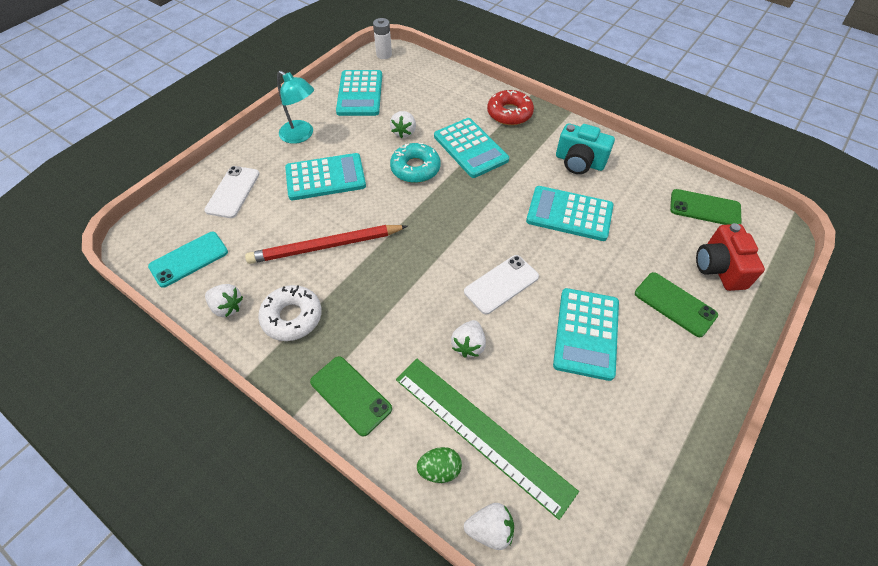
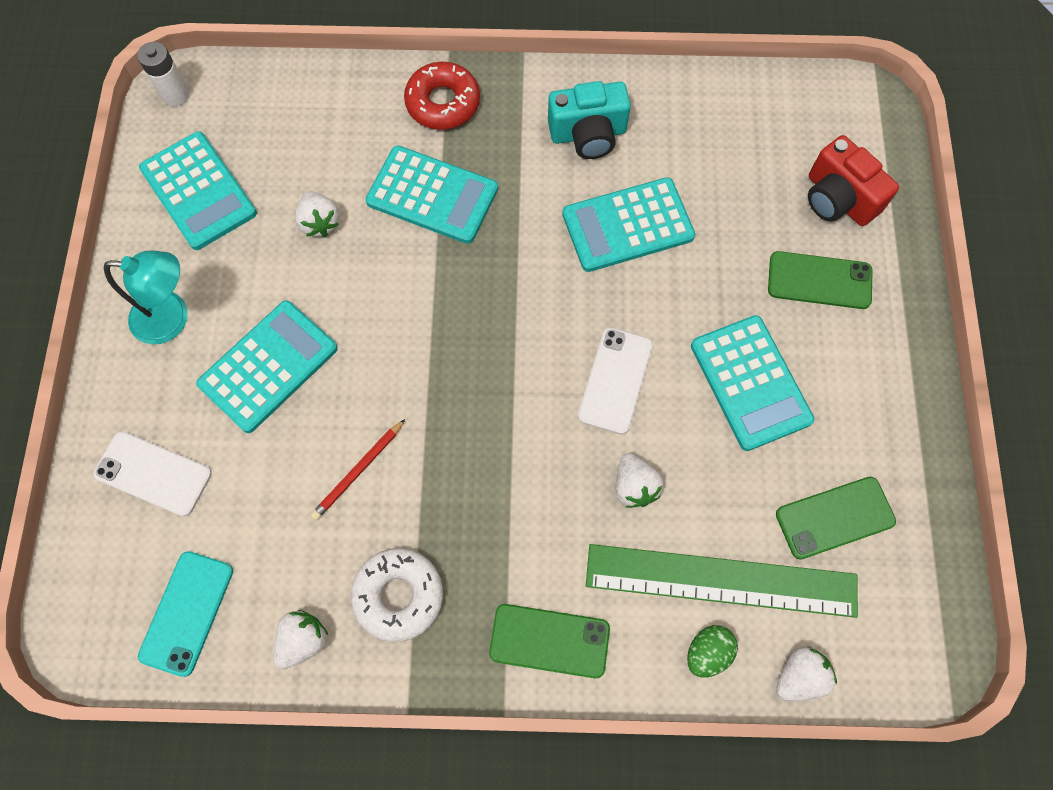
camera: 35 degrees left, 15 degrees up
(227, 307) = (303, 640): white strawberry -> white strawberry turned 45 degrees counterclockwise
(233, 192) = (153, 473): white phone -> white phone turned 45 degrees counterclockwise
(325, 246) = (358, 471): red pencil -> red pencil, size x0.53
(415, 168) = (382, 274): turquoise donut -> none
(705, 208) = (776, 119): green phone -> green phone (834, 517)

